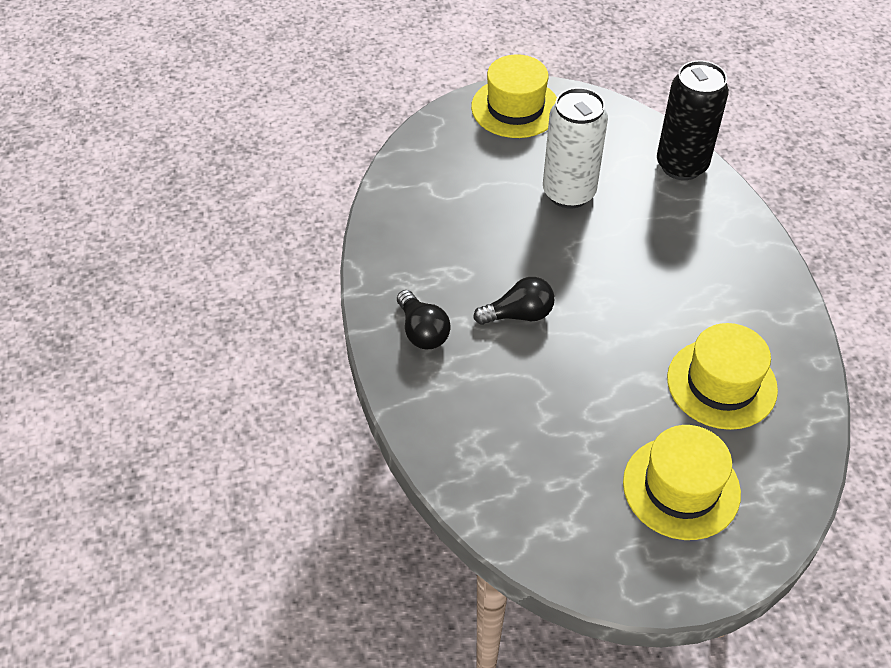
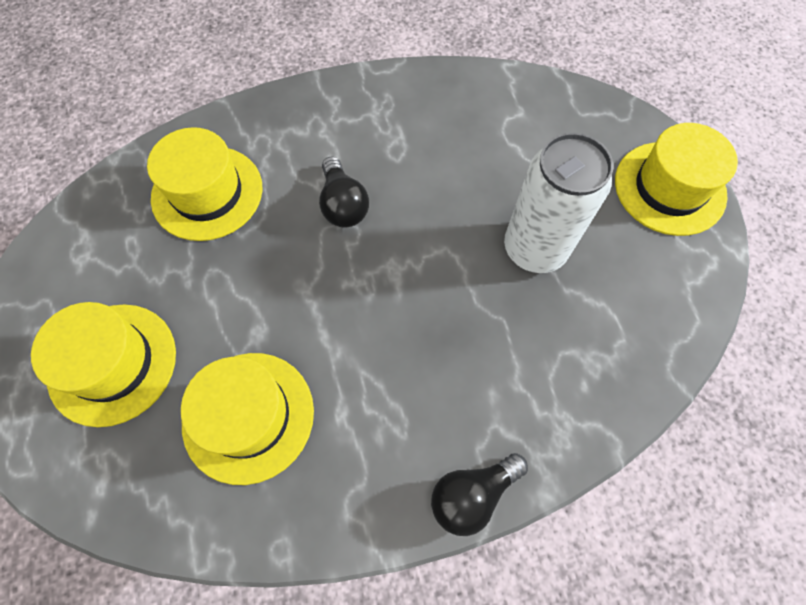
camera: 85 degrees right, 15 degrees up
(422, 331) = (318, 124): black light bulb -> black light bulb (472, 494)
(498, 422) = (207, 193): none -> yellow hat
(681, 165) = (615, 385): black can -> none

